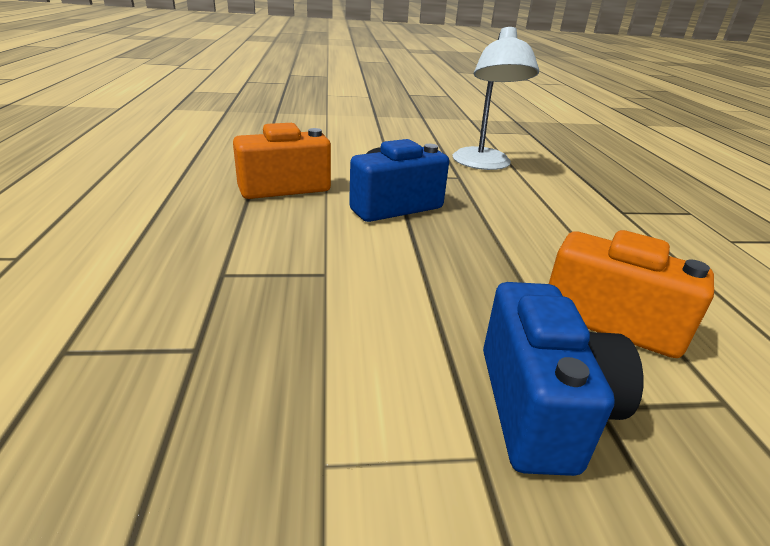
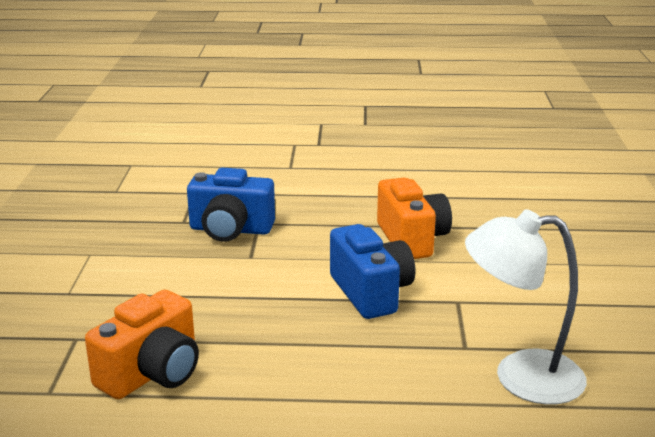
camera: 100 degrees right, 5 degrees down
(541, 407) = (86, 317): blue camera -> blue camera (230, 230)

